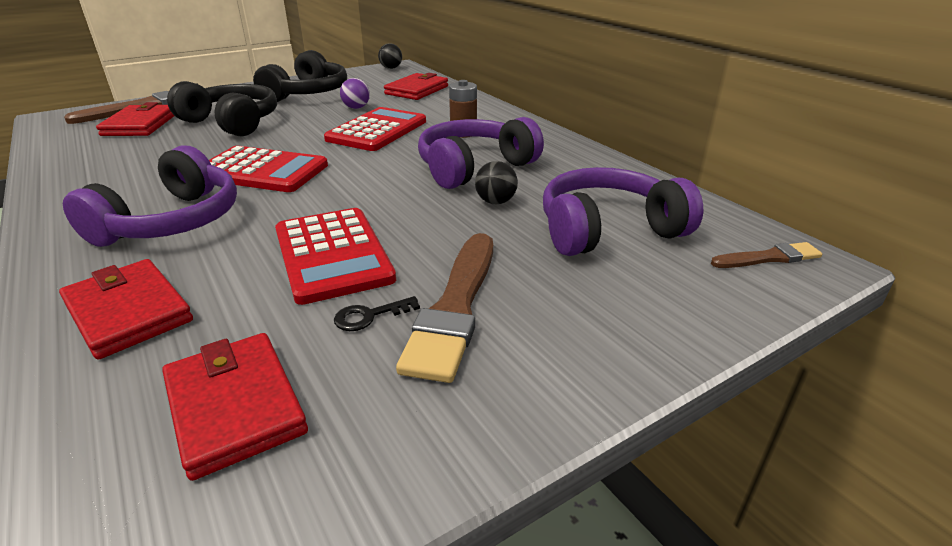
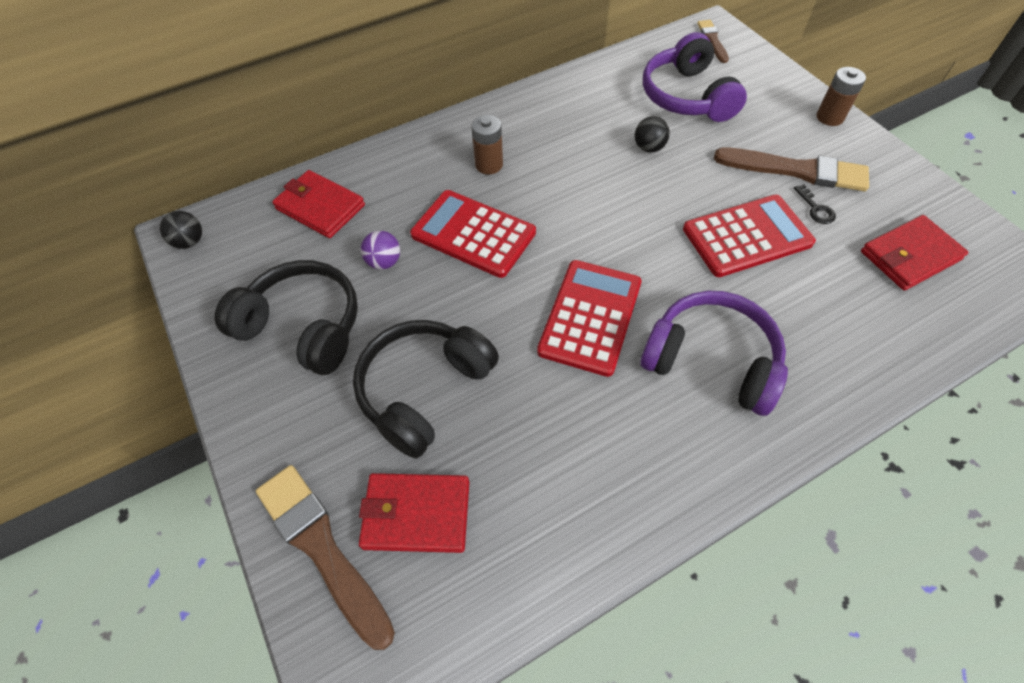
camera: 85 degrees left, 25 degrees up
(128, 312) = (847, 339): red wallet -> none
(474, 167) = (579, 158): purple headphones -> none
(603, 363) = (829, 117): none -> brown battery

